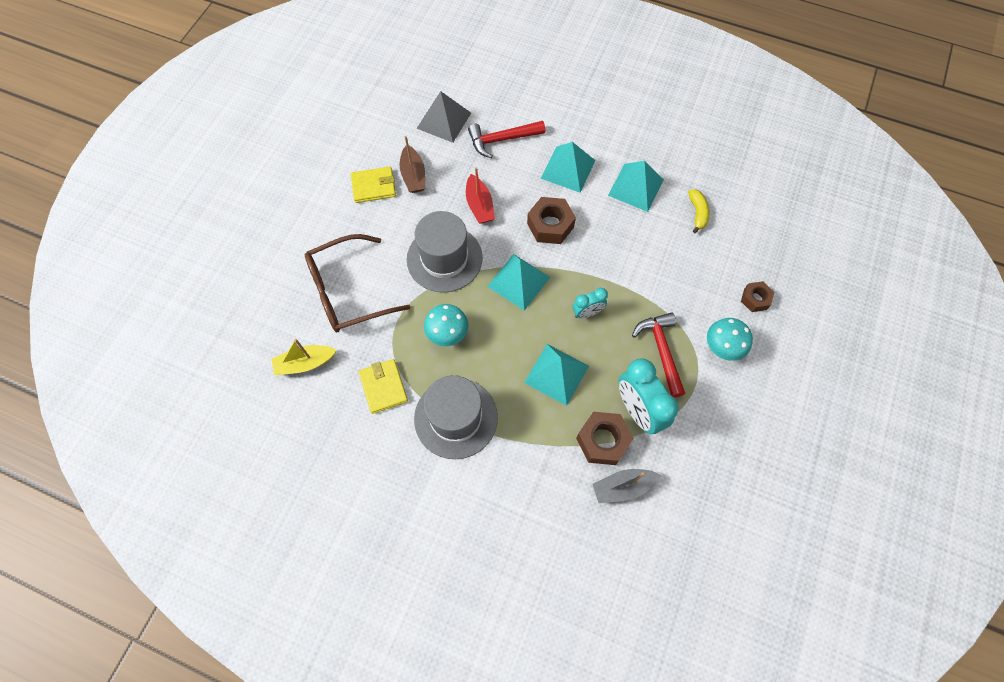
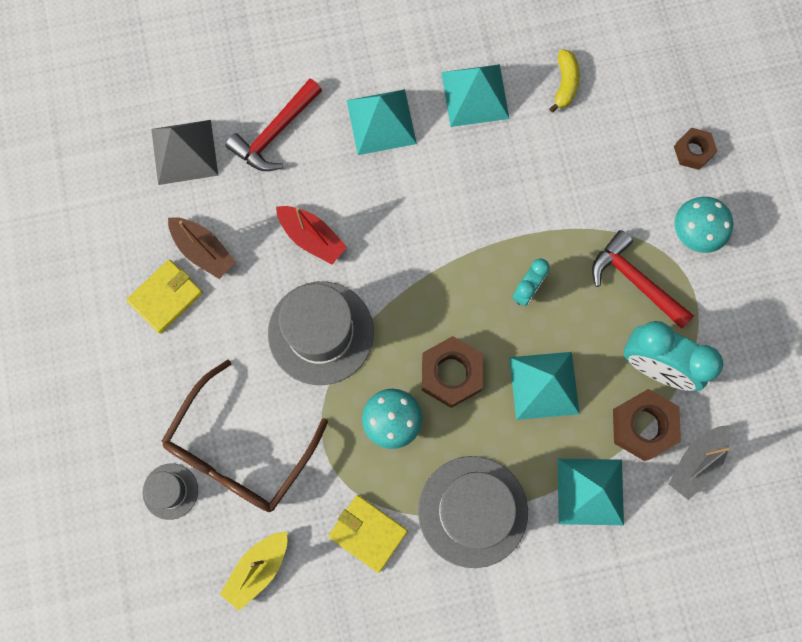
camera: 35 degrees left, 10 degrees up
(293, 288) = (170, 491): none -> grey hat
(518, 281) = (425, 303): turquoise pyramid -> turquoise pyramid (590, 491)
(550, 225) = (411, 209): brown nut -> brown nut (451, 374)
(697, 213) = (565, 84): yellow banana -> yellow banana turned 45 degrees clockwise

